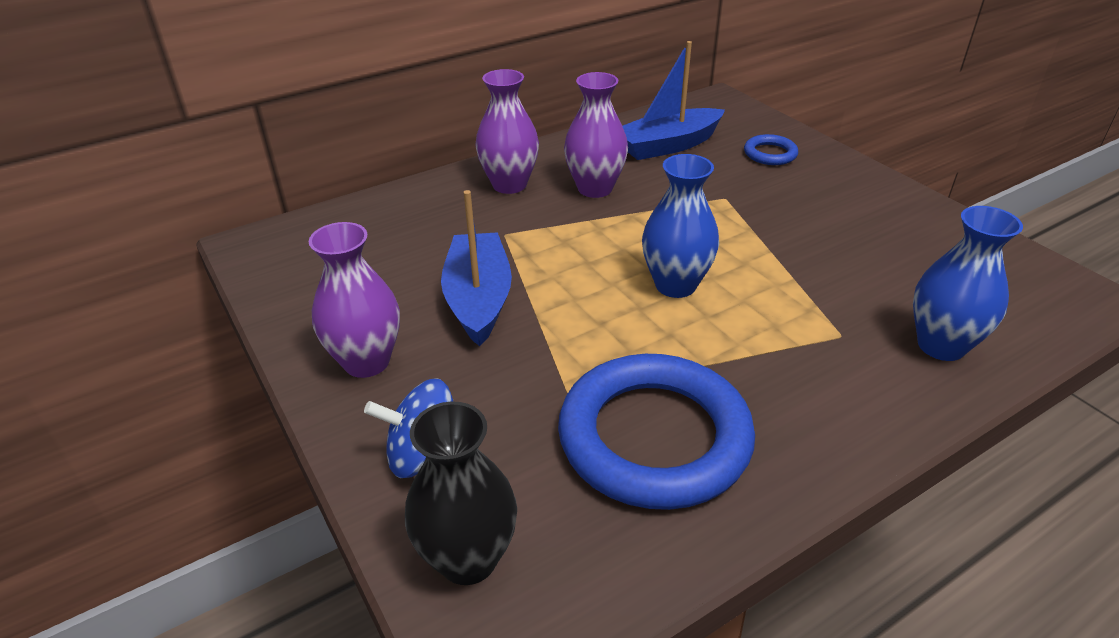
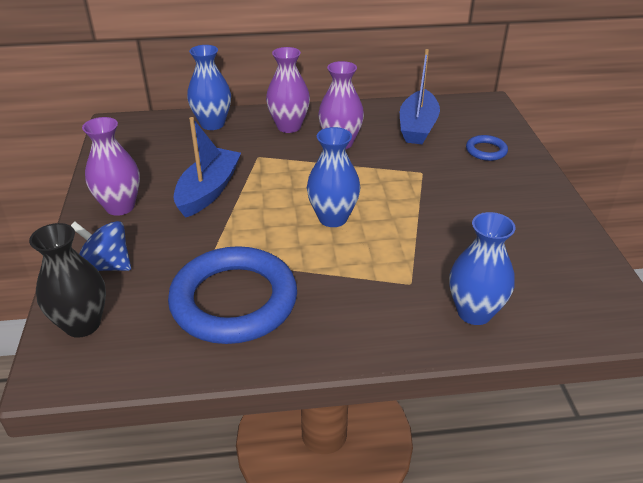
camera: 25 degrees right, 0 degrees up
(400, 207) = (212, 124): none -> blue vase
(668, 145) = (417, 127): blue boat -> blue boat turned 75 degrees counterclockwise

